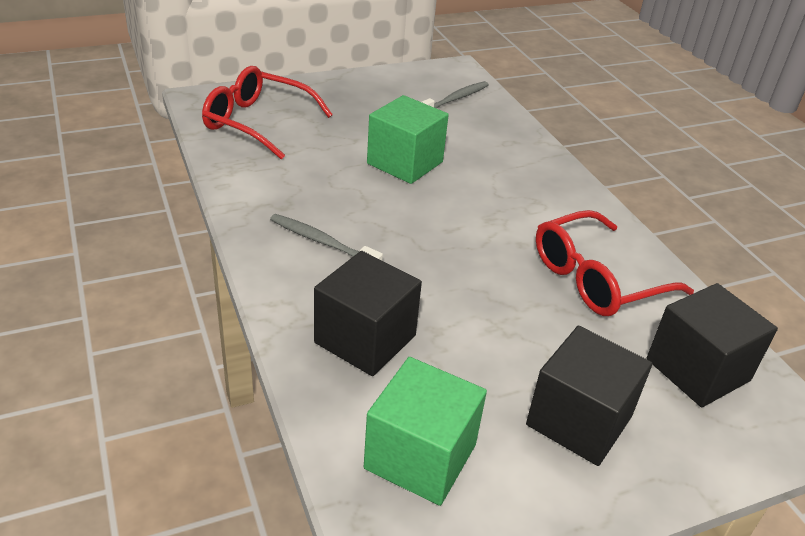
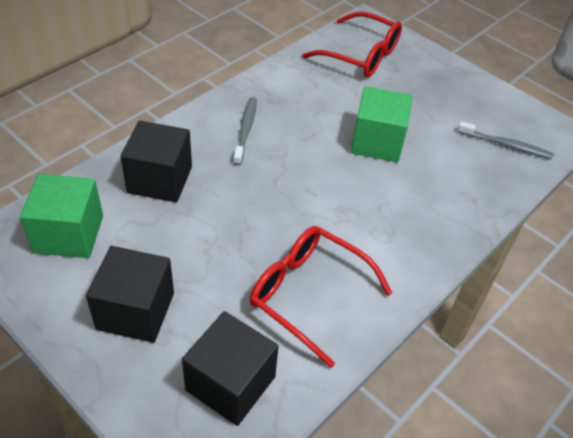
camera: 65 degrees right, 10 degrees up
(257, 122) = (361, 55): red glasses -> red glasses turned 120 degrees clockwise

